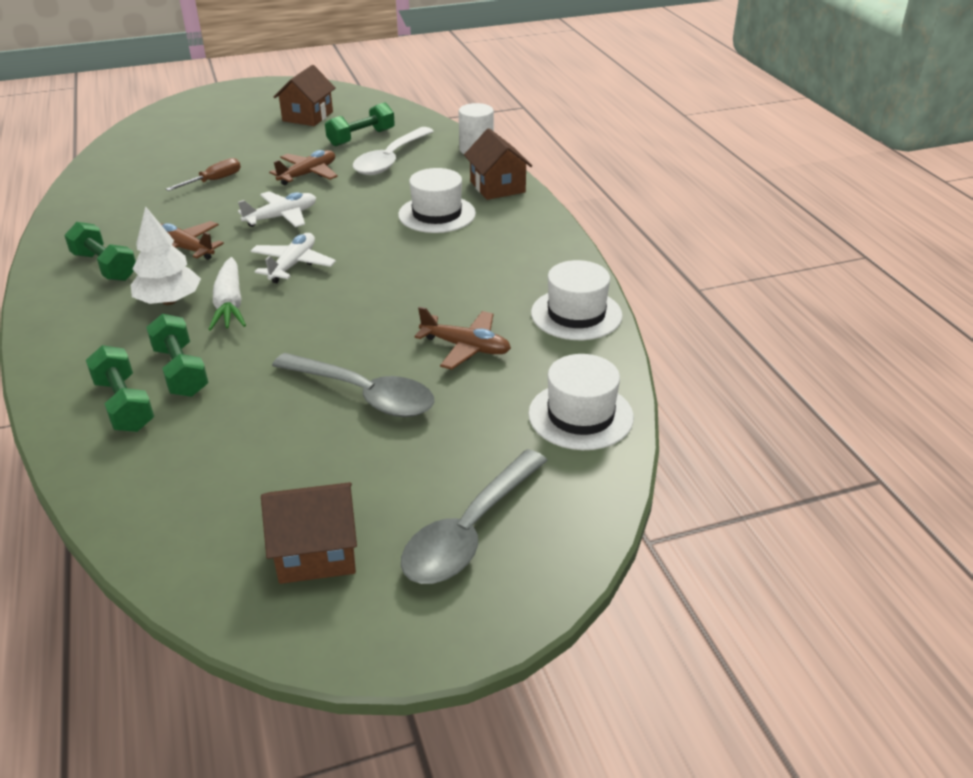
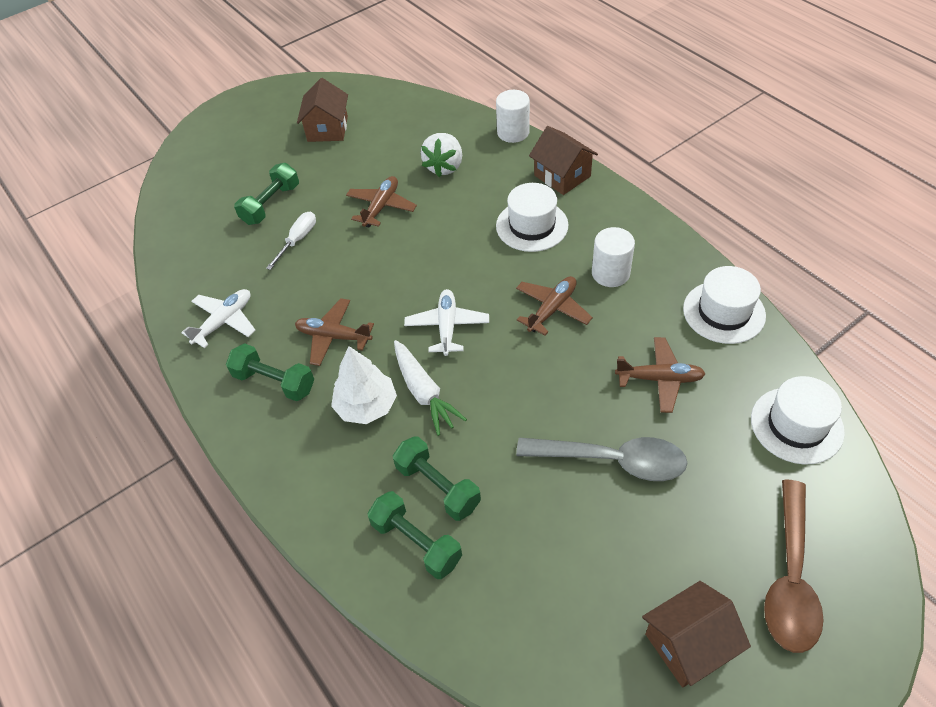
camera: 15 degrees left, 15 degrees up
(214, 181) = (298, 240): brown screwdriver -> white screwdriver
(281, 217) = (395, 269): white plane -> white plane (224, 322)
(361, 138) = (398, 145): green dumbbell -> green dumbbell (271, 204)
(390, 160) = (444, 167): white spoon -> white strawberry
(403, 275) = (552, 309): none -> brown plane
(469, 531) = (790, 578): grey spoon -> brown spoon
(484, 262) = (610, 273): none -> white cylinder

